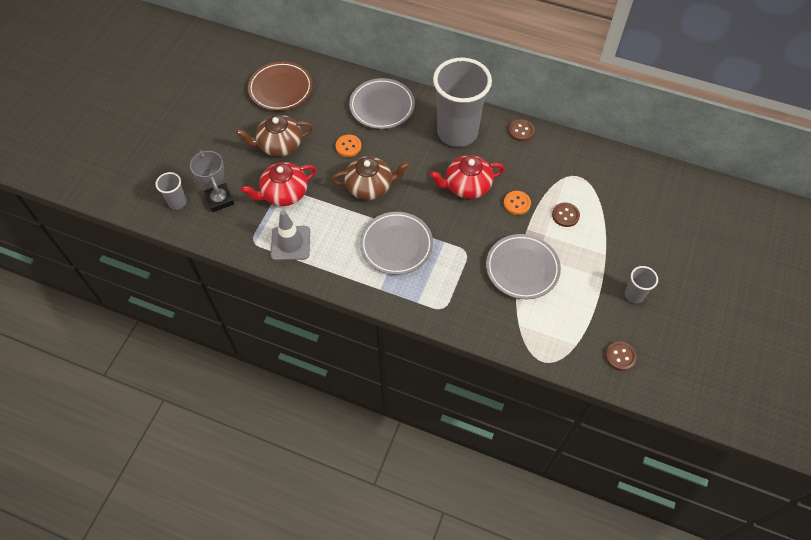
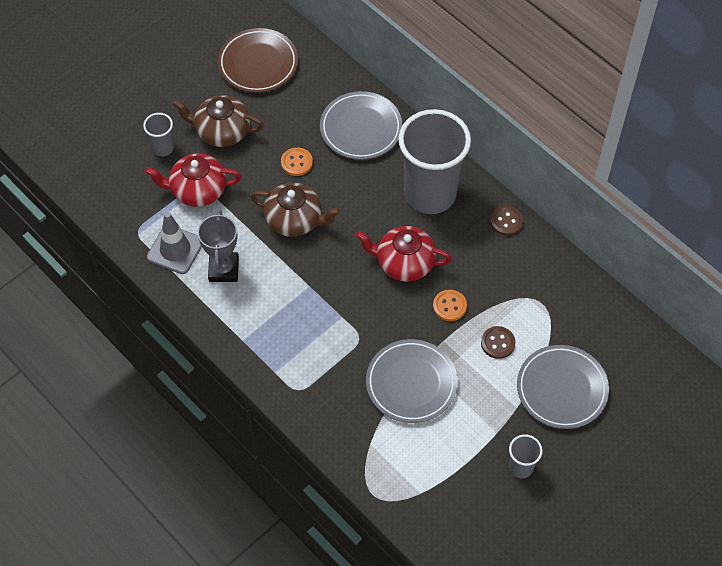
camera: 25 degrees right, 0 degrees up
(177, 202) = (81, 155): grey cup -> grey cup (163, 148)
(220, 199) = (126, 170): grey trophy -> grey trophy (224, 269)
(396, 245) = (287, 299): grey plate -> grey plate (562, 389)
(620, 356) = (462, 527): brown button -> none

